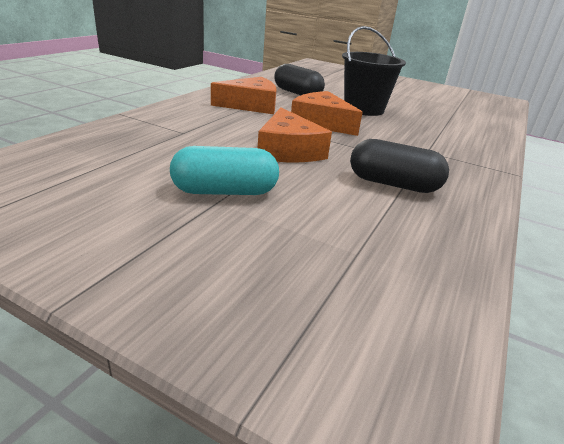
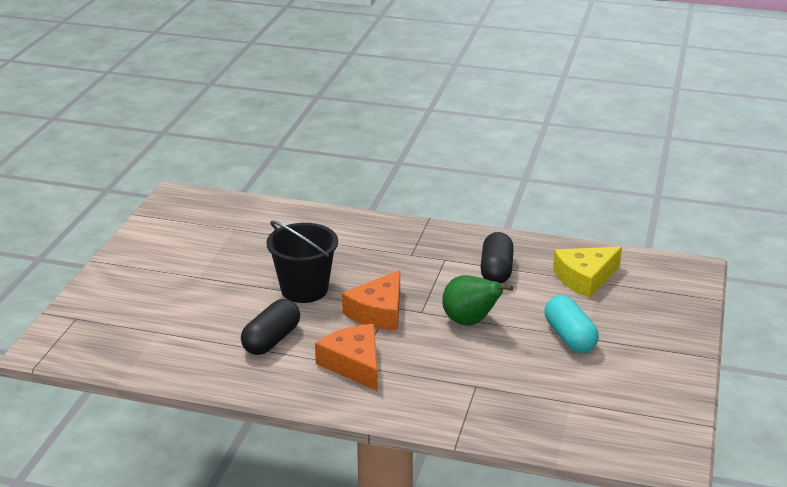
camera: 100 degrees left, 0 degrees up
(288, 150) = (470, 322): orange cheese -> green pear
(368, 243) = (585, 278): none -> yellow cheese

